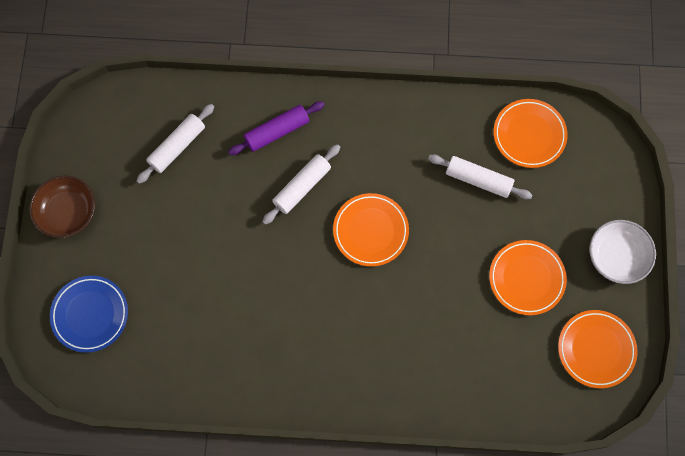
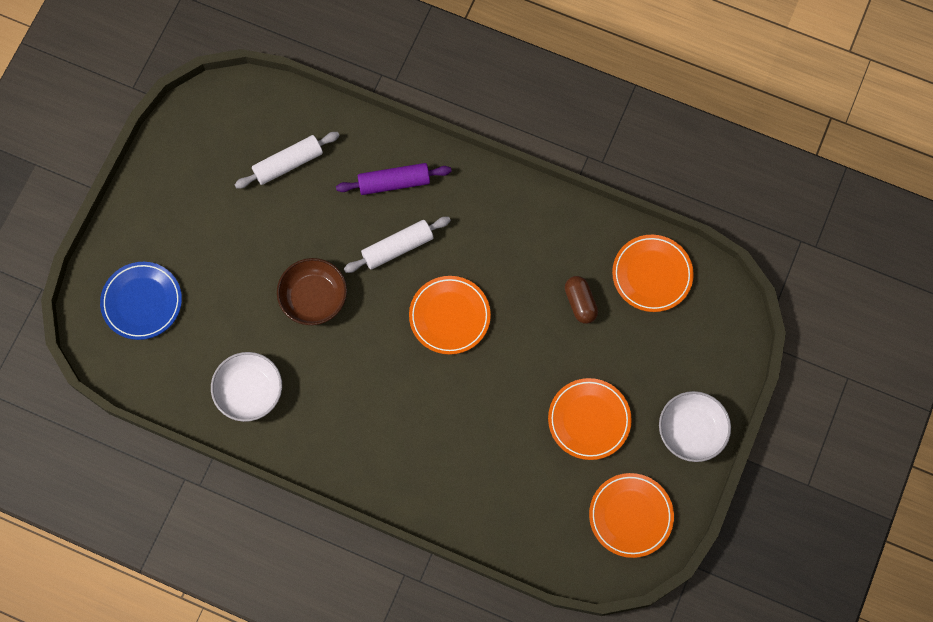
camera: 20 degrees right, 0 degrees up
(68, 212) = (156, 193): brown bowl -> brown bowl (313, 297)
(218, 361) = (249, 391): none -> white bowl
(478, 180) = (580, 303): white rolling pin -> brown capsule

